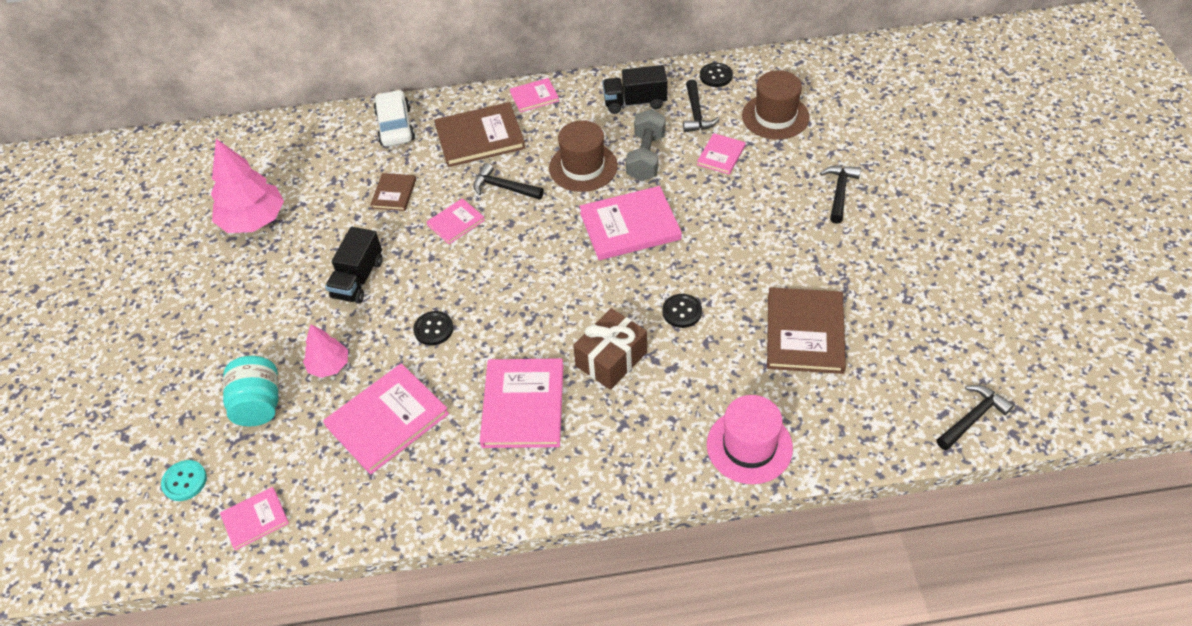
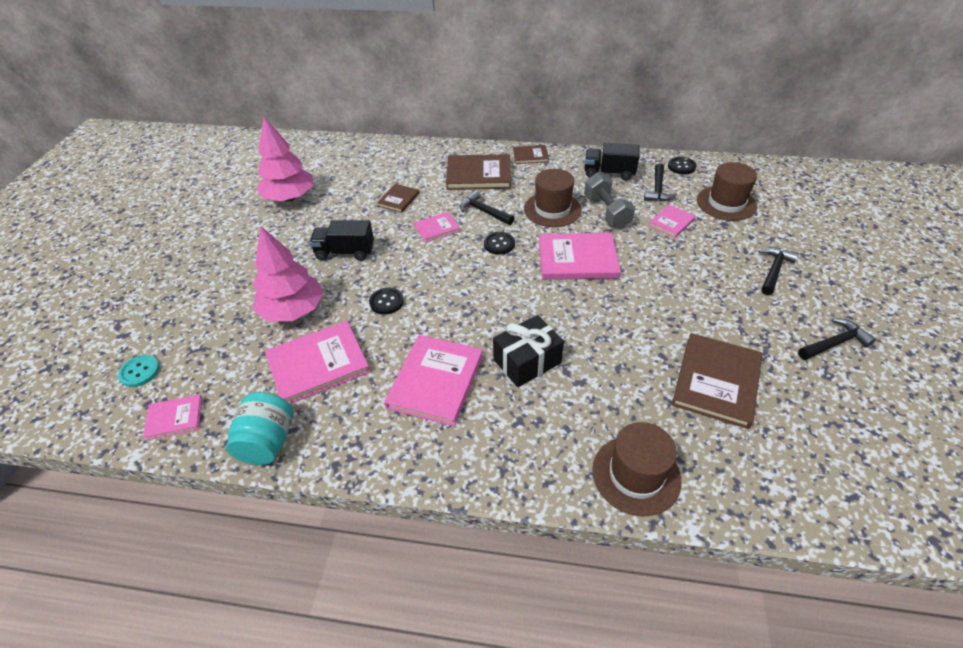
camera: 15 degrees right, 5 degrees down
(259, 404) = (226, 327): turquoise jar -> turquoise jar (268, 442)
(329, 366) = (293, 310): pink tree -> pink tree, size x1.77
(358, 279) = (345, 252): black truck -> black truck turned 60 degrees clockwise
(395, 126) = (419, 157): white car -> none
(534, 96) = (530, 156): pink book -> brown book
(611, 359) = (527, 361): brown gift -> black gift
(646, 157) = (606, 212): grey dumbbell -> grey dumbbell turned 45 degrees counterclockwise
(682, 312) = (603, 336): black button -> black button (499, 244)
(749, 446) = (636, 475): pink hat -> brown hat
(972, 418) = (886, 511): black hammer -> black hammer (834, 343)

